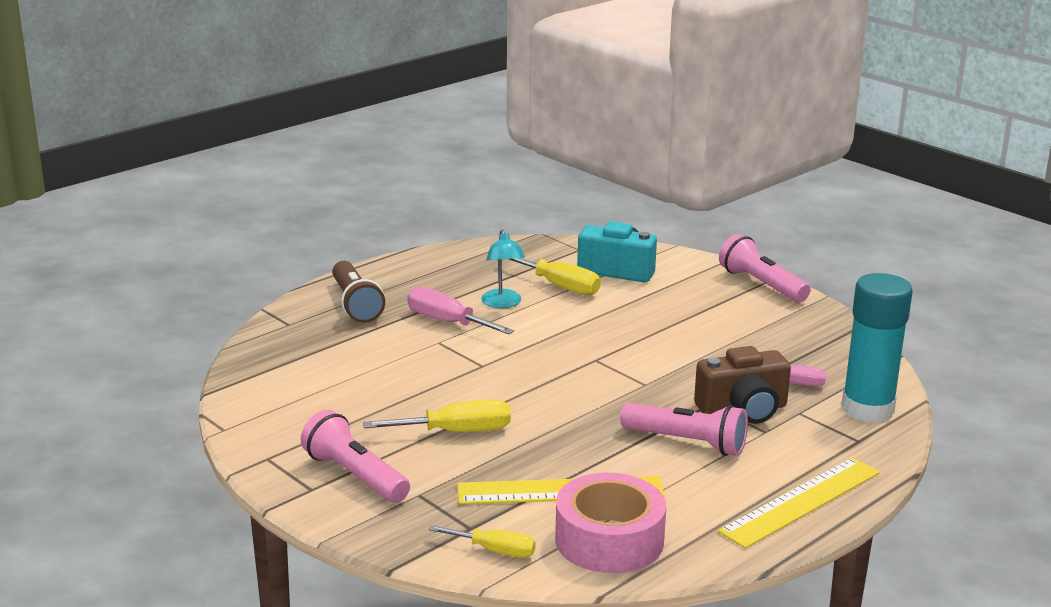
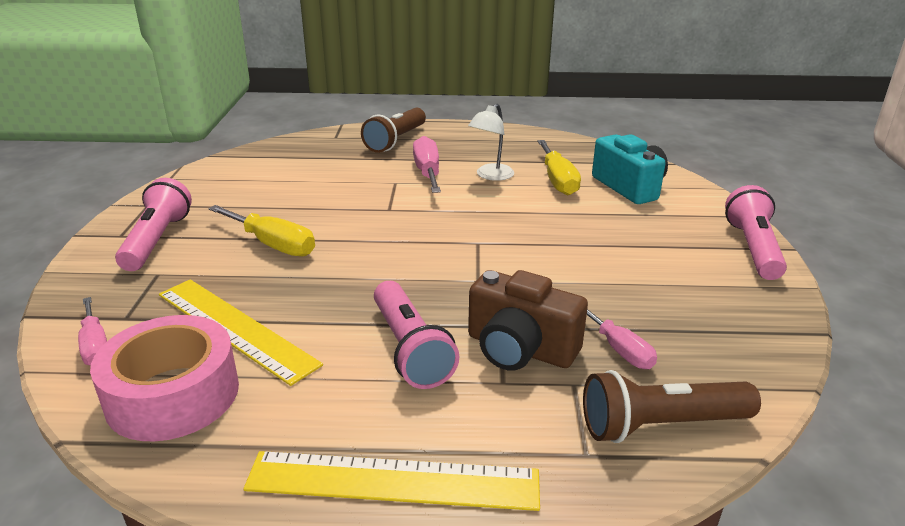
camera: 45 degrees right, 5 degrees up
(495, 551) = (95, 346): yellow screwdriver -> pink screwdriver
(502, 303) = (490, 176): turquoise lamp -> white lamp
(867, 409) = (660, 425): turquoise glue stick -> brown flashlight

